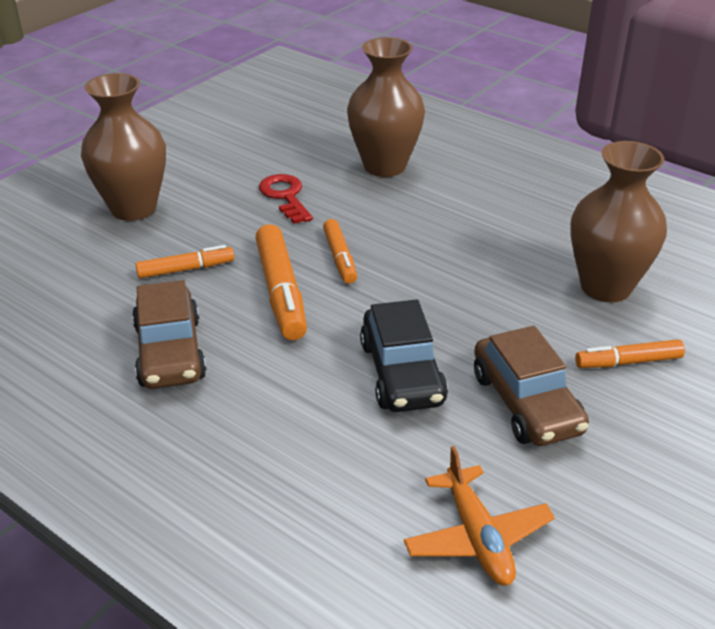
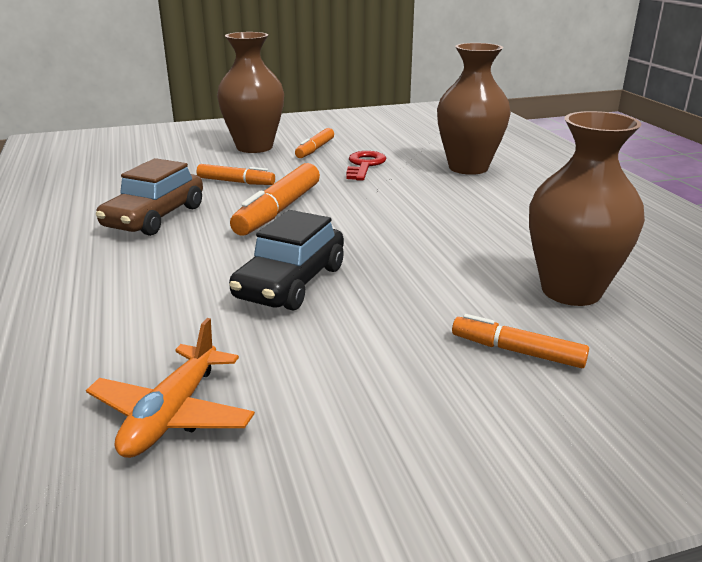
camera: 35 degrees right, 10 degrees down
(340, 257) = (352, 205): orange marker -> orange marker (315, 149)
(526, 403) = (366, 341): brown car -> none

